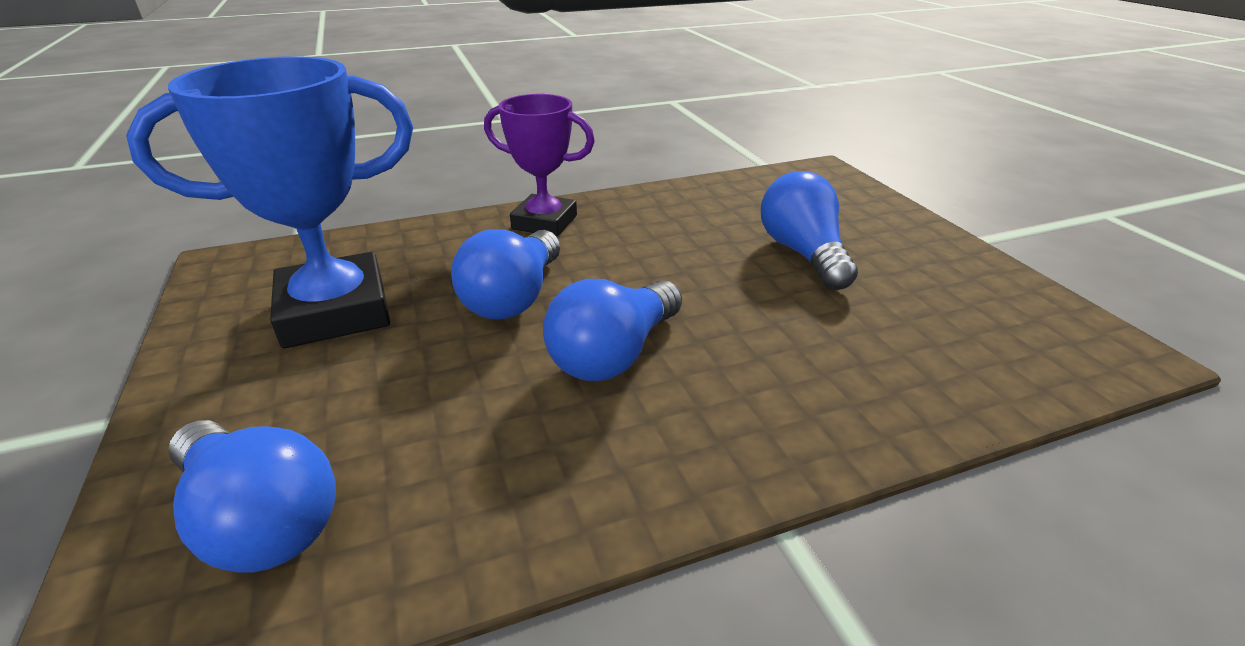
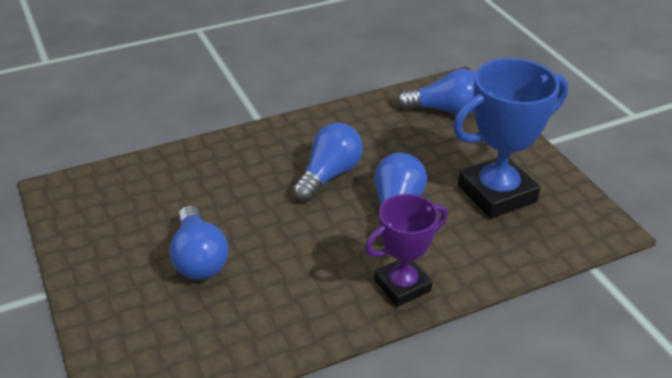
camera: 175 degrees right, 5 degrees up
(261, 518) = (445, 110): blue light bulb -> blue light bulb turned 150 degrees clockwise
(544, 222) = (402, 286): purple trophy -> purple trophy turned 45 degrees counterclockwise

